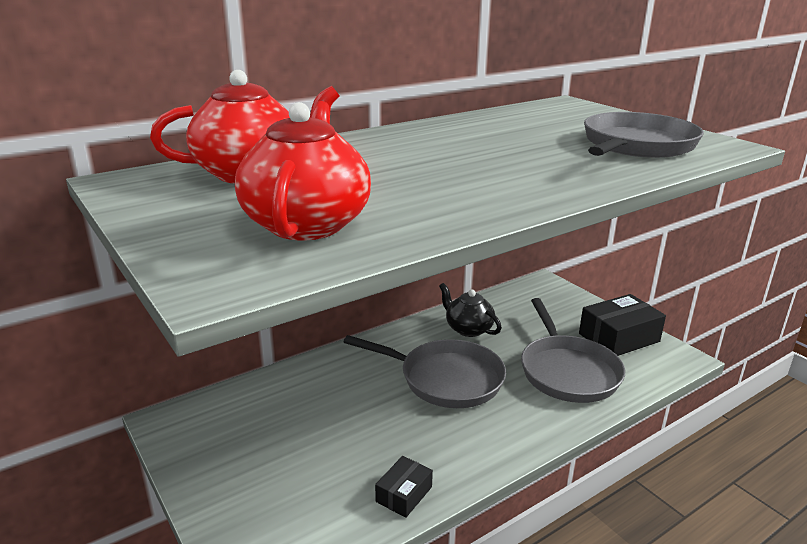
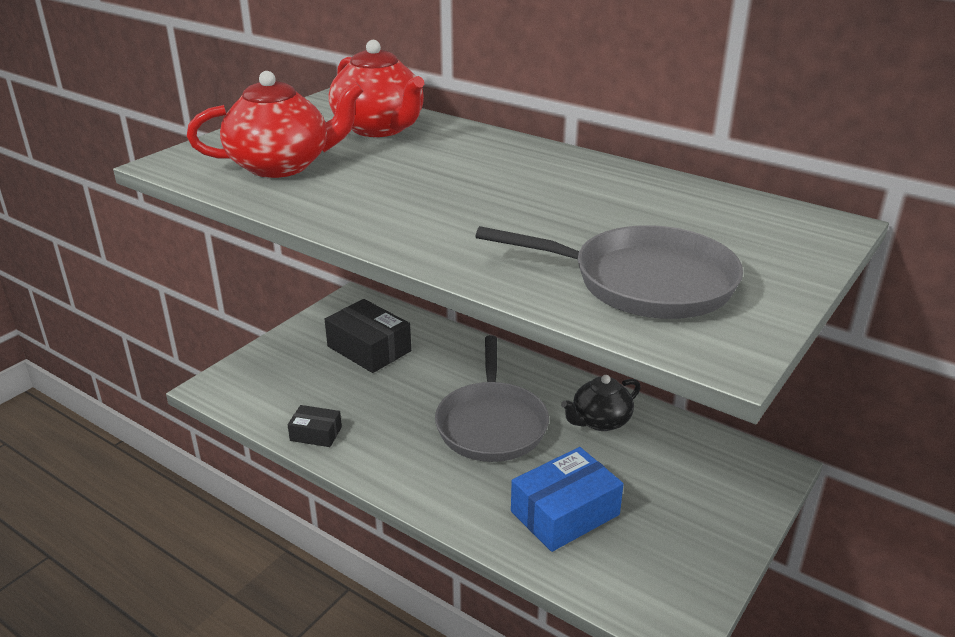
camera: 70 degrees right, 5 degrees up
(468, 329) = (600, 421): black teapot -> black teapot turned 150 degrees counterclockwise
(567, 371) = (565, 513): grey pan -> blue box
(619, 337) = (681, 555): black box -> black box (369, 349)

